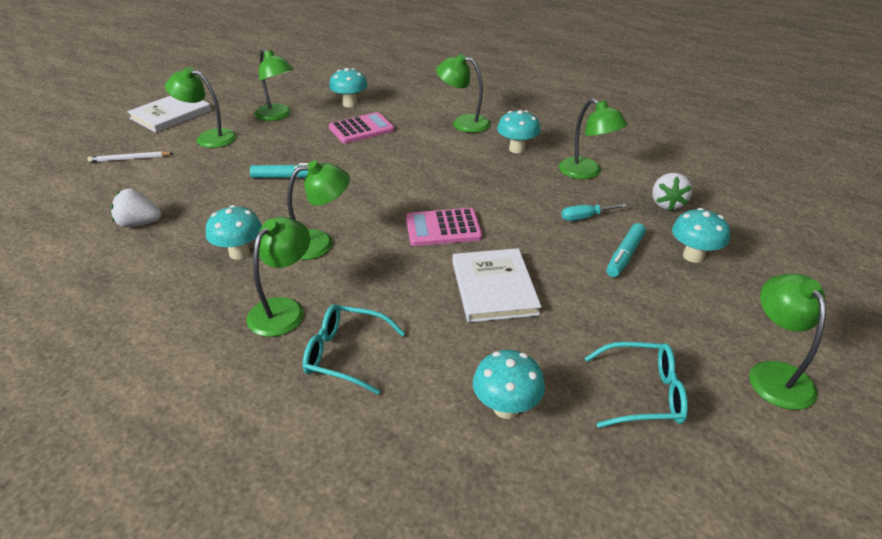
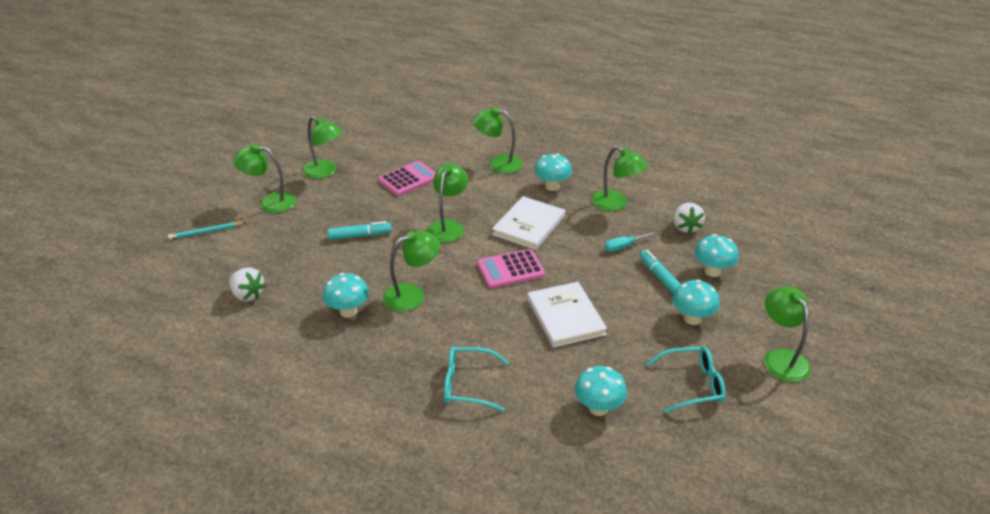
camera: 10 degrees left, 0 degrees up
(129, 159) = (206, 232): white pencil -> turquoise pencil
(139, 224) = (248, 295): white strawberry -> white strawberry turned 135 degrees counterclockwise
(171, 114) = (222, 180): white book -> white book (529, 225)
(283, 309) = (405, 355): green lamp -> green lamp (448, 226)
(350, 104) = (388, 153): turquoise mushroom -> turquoise mushroom (692, 319)
(624, 256) = (660, 277): turquoise marker -> turquoise marker turned 135 degrees clockwise

